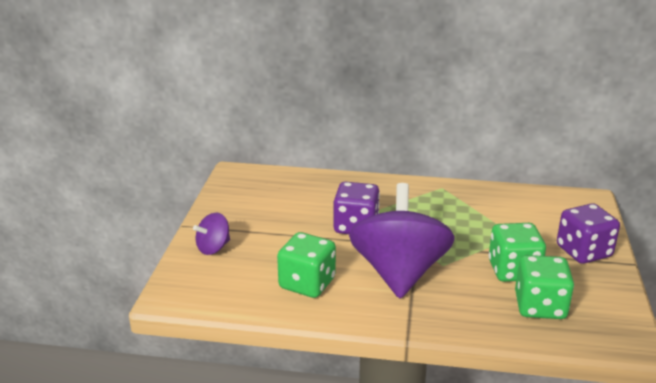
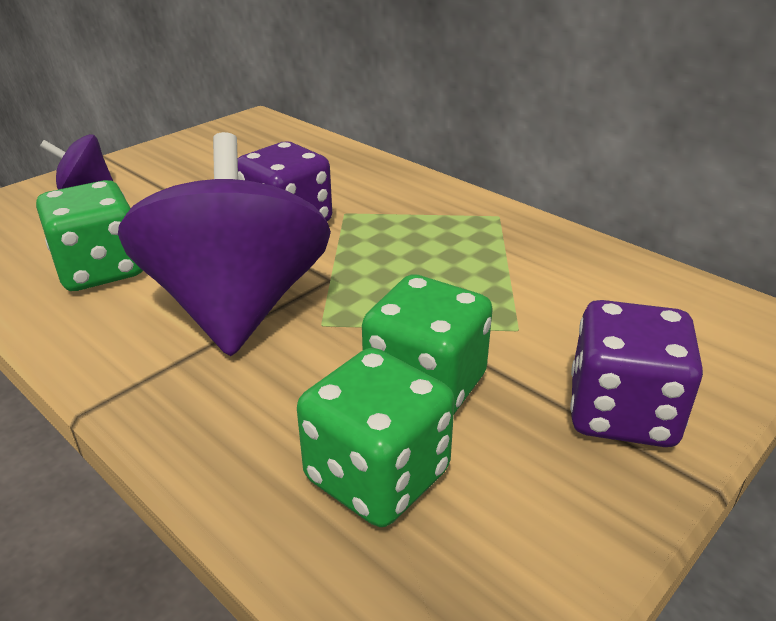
camera: 35 degrees right, 5 degrees up
(399, 273) = (237, 308): purple spinning top -> purple spinning top turned 45 degrees counterclockwise

